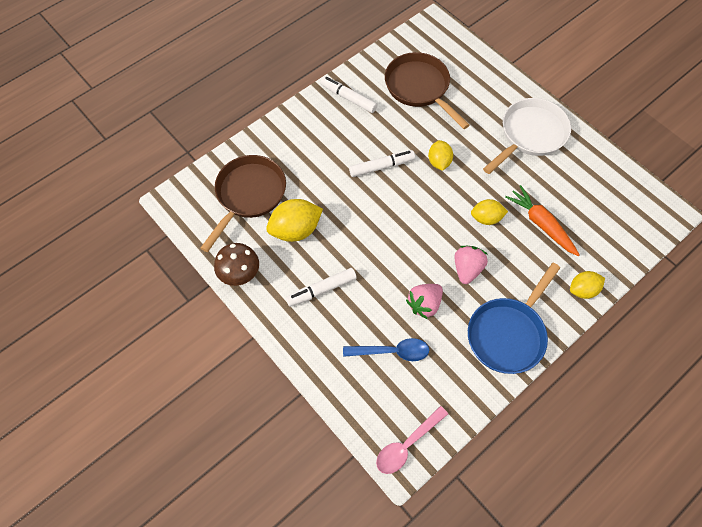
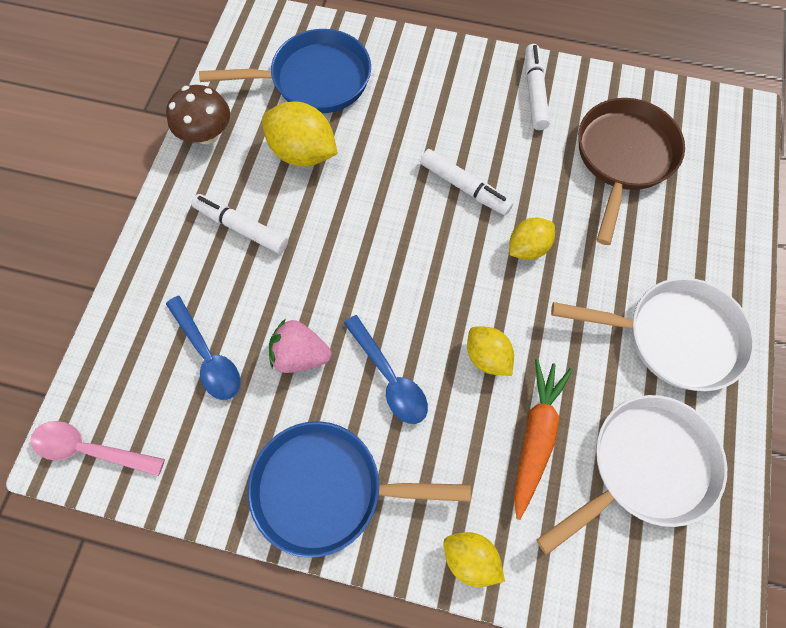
camera: 55 degrees right, 5 degrees up
(249, 195) = (314, 80): brown pan -> blue pan
(467, 269) = (389, 377): pink strawberry -> blue spoon
(584, 190) = (644, 467): none -> white pan

